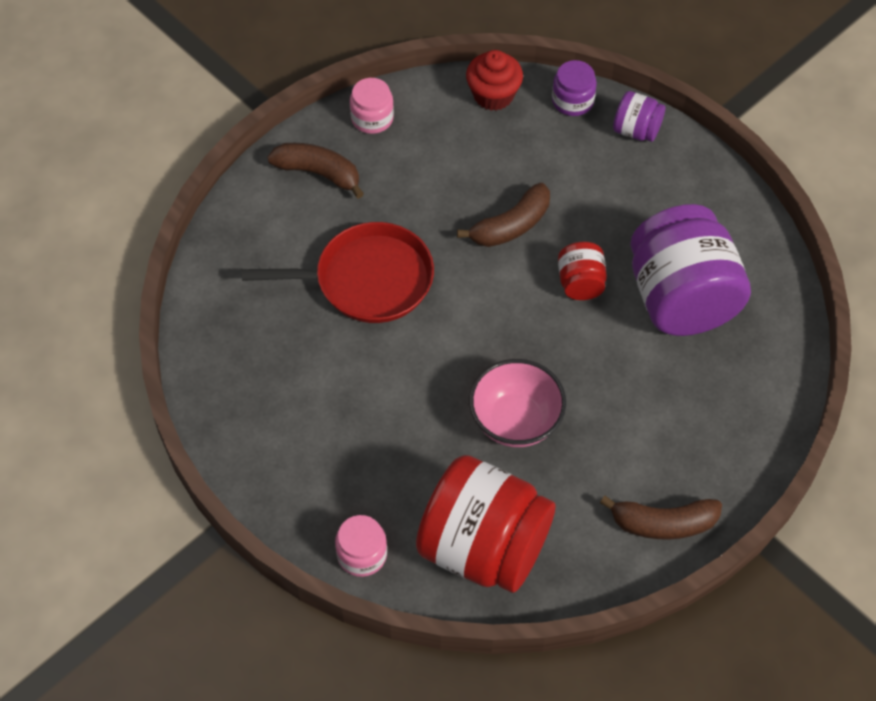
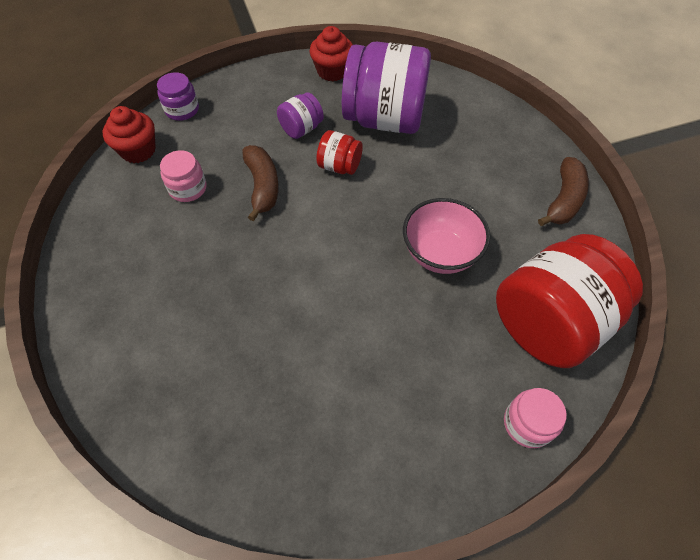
camera: 65 degrees left, 0 degrees up
(319, 173) = (112, 298): brown banana -> none
(368, 280) = (248, 304): red pan -> none
(372, 118) = (91, 236): pink jar -> pink jar (188, 188)
(636, 130) = (234, 88): purple jar -> purple jar (301, 129)
(729, 213) = (332, 71): none -> red cupcake

